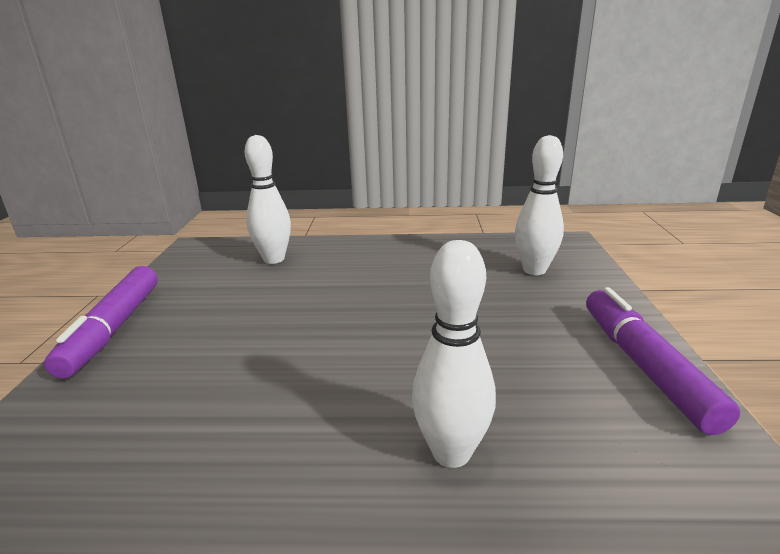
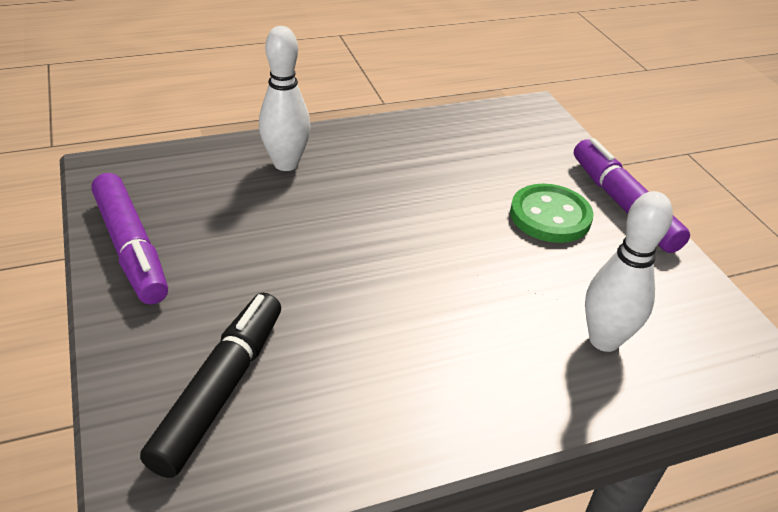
camera: 155 degrees right, 15 degrees up
(196, 330) = (550, 216): none -> green button
(534, 270) = (220, 390): white bowling pin -> black marker

